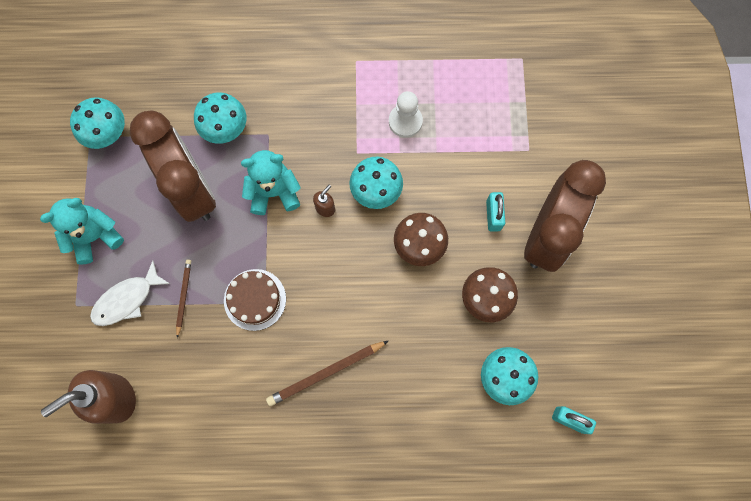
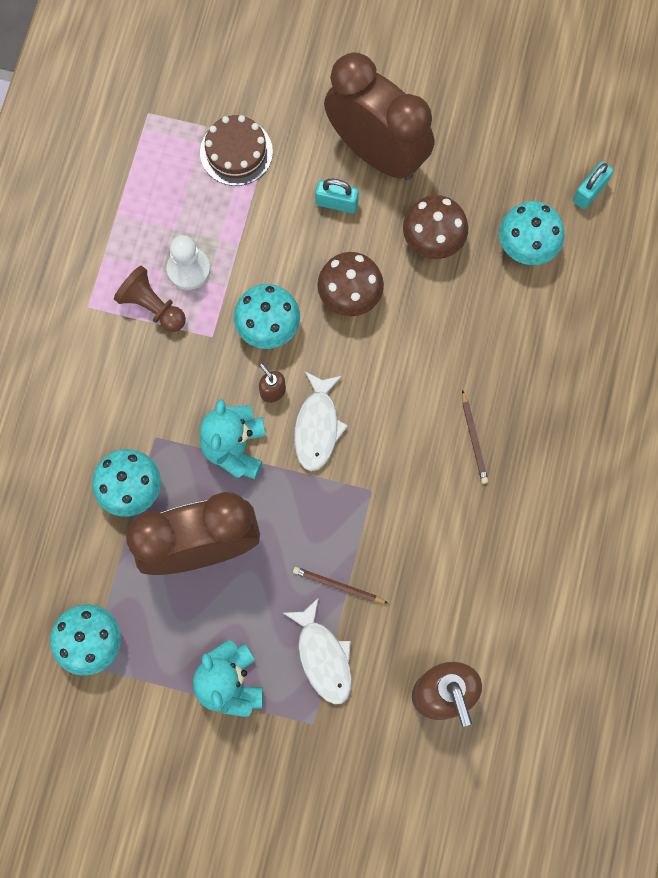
camera: 75 degrees left, 0 degrees up
(255, 299) = (364, 501): brown cake -> brown cake (236, 152)
(305, 248) = (317, 426): none -> white fish
(326, 373) = (473, 439): brown pencil -> brown pencil, size x0.61
(368, 104) = (152, 306): none -> brown pawn

